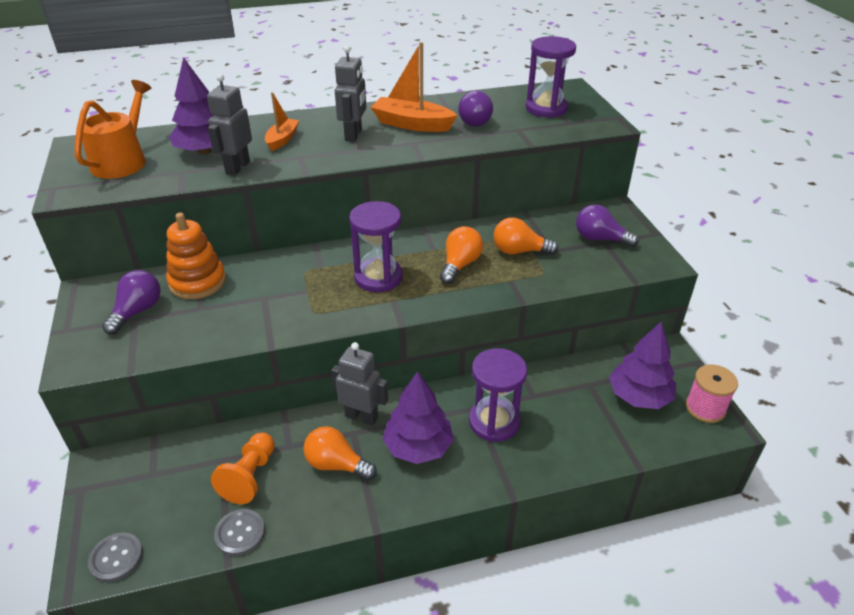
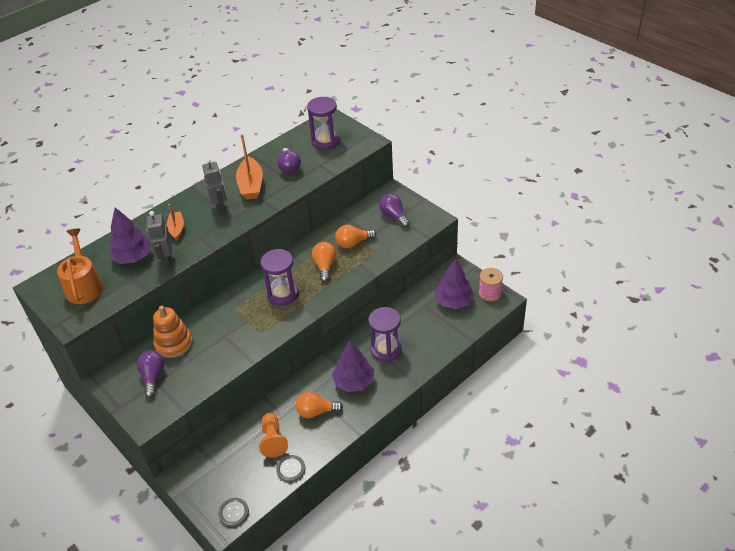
camera: 25 degrees left, 5 degrees up
(361, 416) = (311, 380): grey robot -> none
(412, 124) = (251, 185): orange boat -> orange boat turned 90 degrees counterclockwise
(600, 239) = (394, 216): purple light bulb -> purple light bulb turned 60 degrees clockwise

